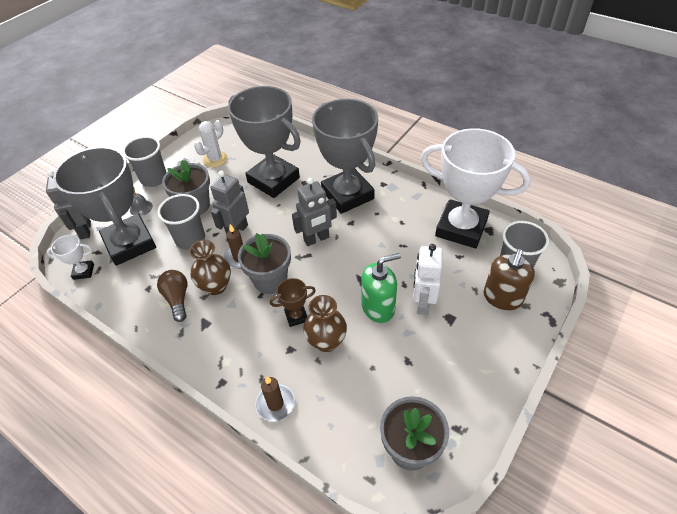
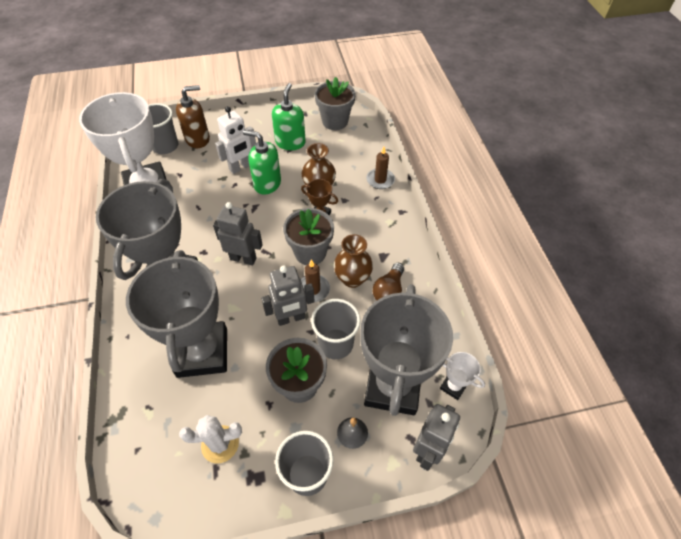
camera: 140 degrees left, 5 degrees up
(418, 371) = (290, 142): none -> green soap dispenser

